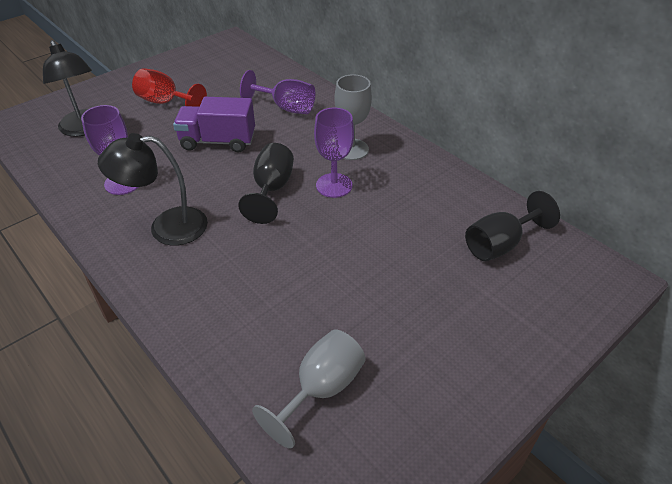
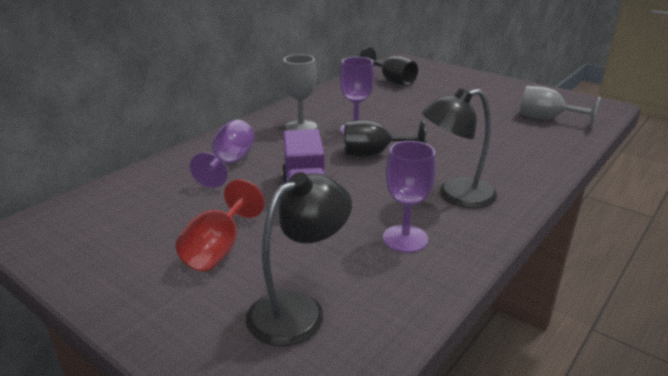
camera: 100 degrees left, 15 degrees down
(166, 227) = (456, 195): black lamp -> black lamp turned 90 degrees clockwise

